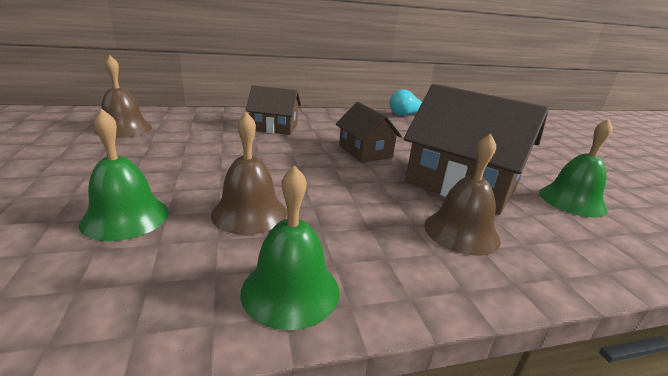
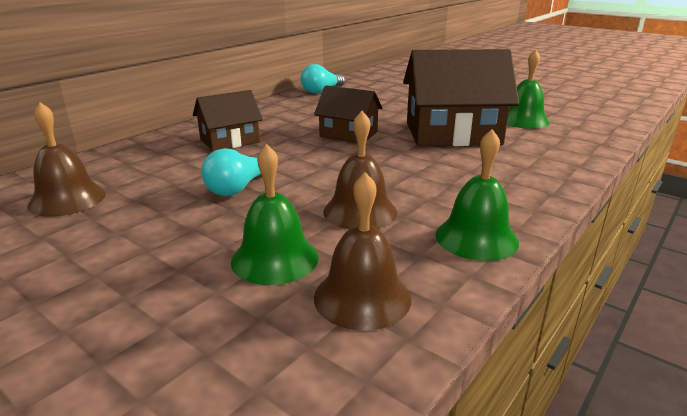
camera: 35 degrees left, 0 degrees up
(213, 159) = (238, 188): none -> turquoise light bulb
(461, 232) = (501, 163): brown bell -> brown bell (362, 297)

